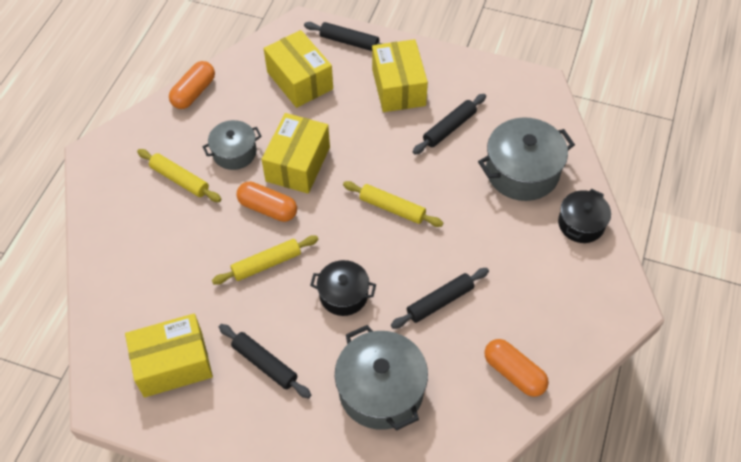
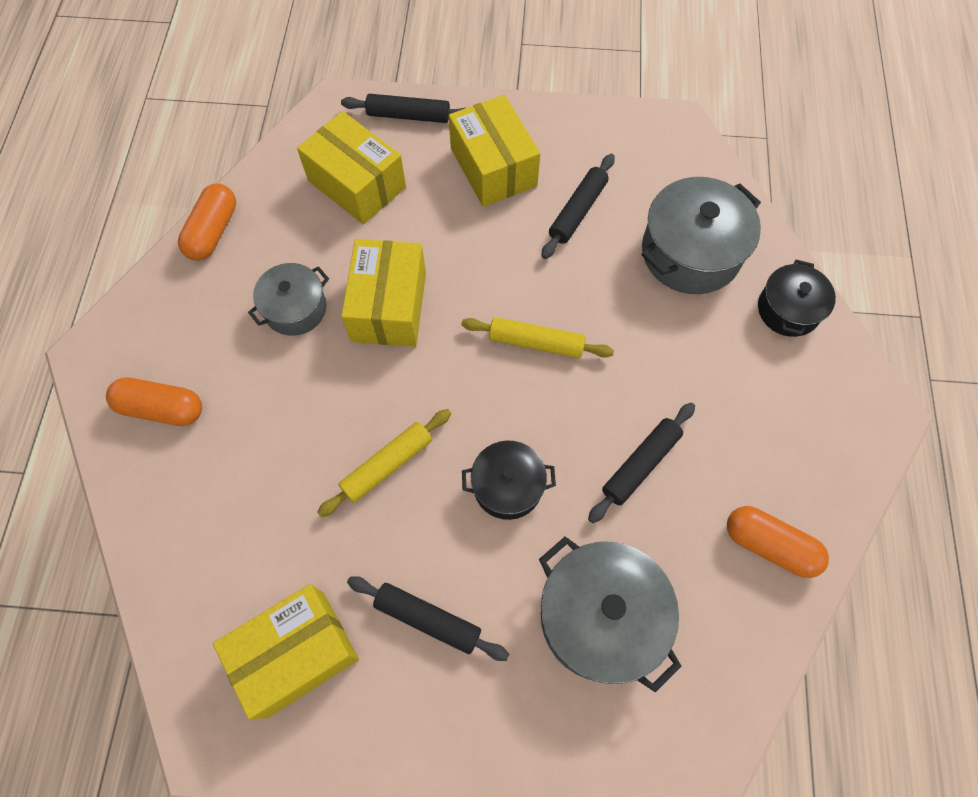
camera: 15 degrees left, 10 degrees up
(180, 180) = (228, 366): yellow rolling pin -> none
(268, 208) = (365, 381): orange capsule -> orange capsule (162, 408)

